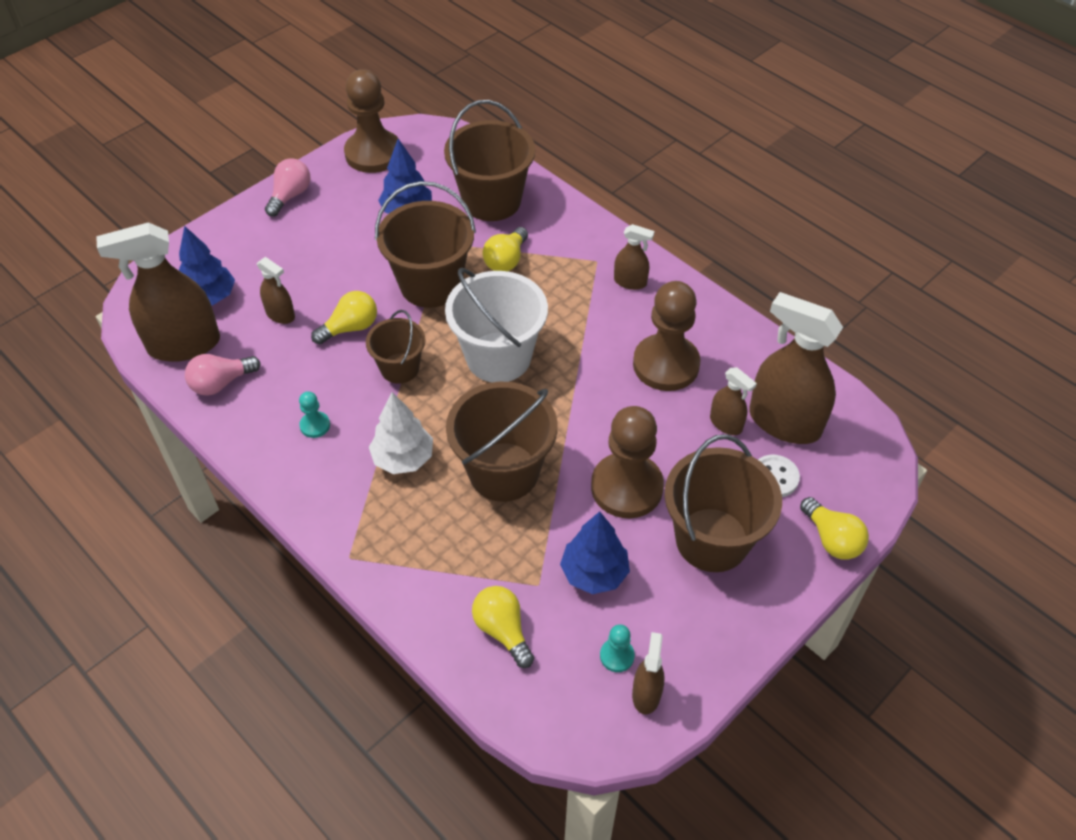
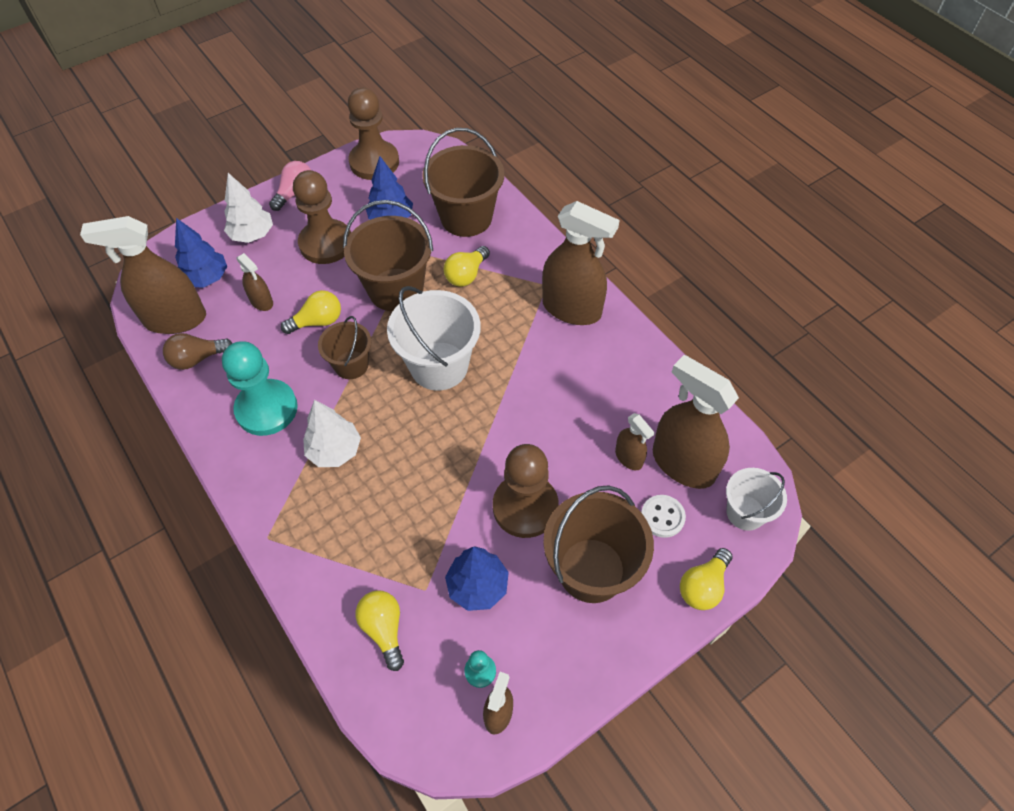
camera: 10 degrees right, 5 degrees up
(221, 383) = (197, 359): pink light bulb -> brown light bulb
(251, 245) = (252, 235): none -> white tree
(315, 425) = (266, 409): turquoise pawn -> turquoise pawn, size x2.31
(504, 472) = (419, 476): brown bucket -> none
(630, 282) = (571, 309): brown spray bottle -> brown spray bottle, size x2.05
(666, 364) = (586, 392): brown pawn -> brown pawn (326, 243)
(832, 539) = (703, 586): yellow light bulb -> yellow light bulb turned 60 degrees clockwise
(859, 461) = (745, 512): none -> white bucket

